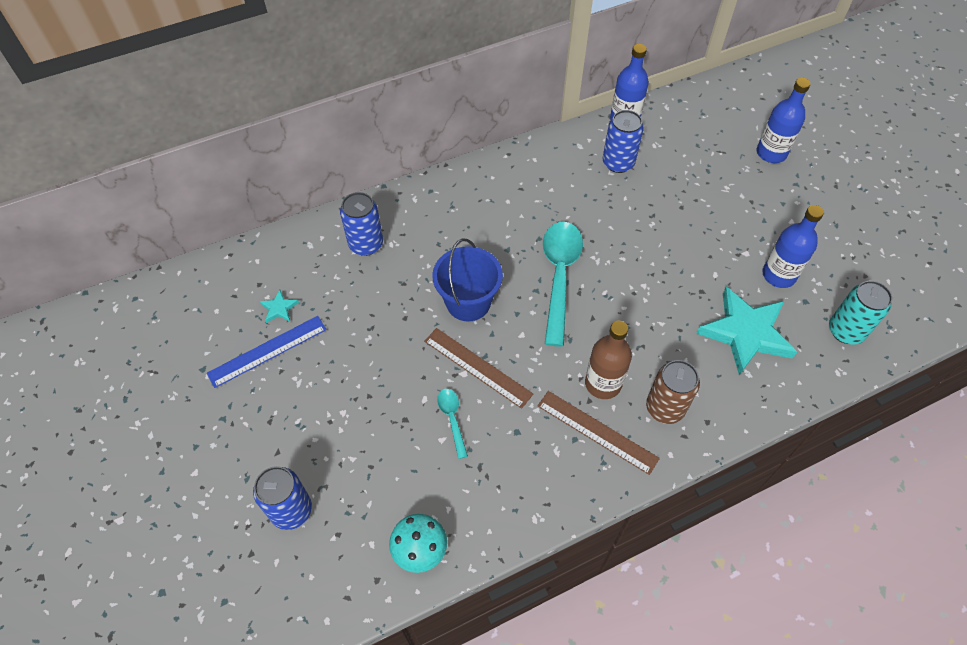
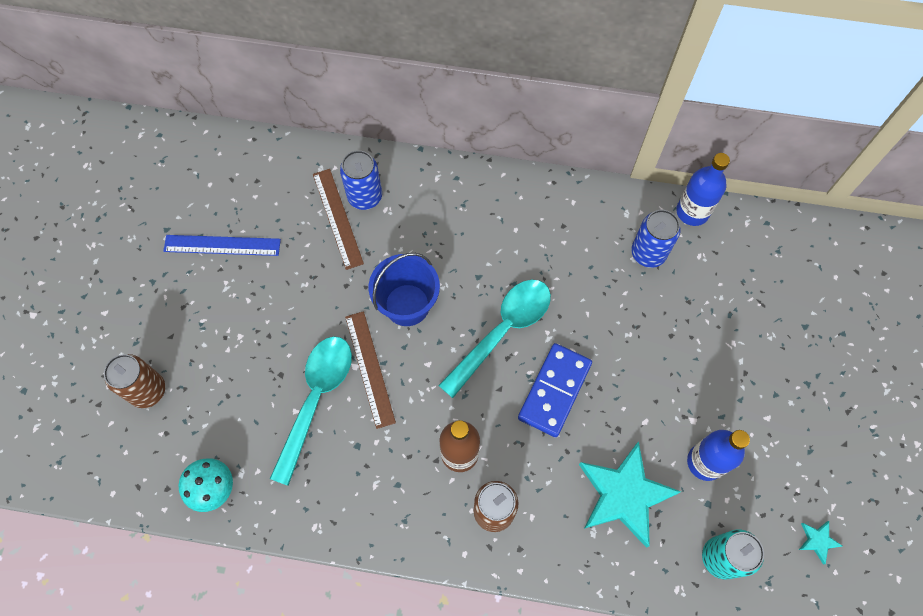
camera: 35 degrees right, 10 degrees up
(279, 308) = (256, 213): turquoise star -> turquoise star (818, 541)
(291, 510) = (148, 390): blue can -> brown can
(452, 419) = (316, 399): turquoise spoon -> turquoise spoon, size x2.12
(597, 431) = (421, 491): brown ruler -> brown ruler (338, 218)
(634, 294) = (555, 391): none -> blue domino
(771, 153) = (811, 335): blue bottle -> none

